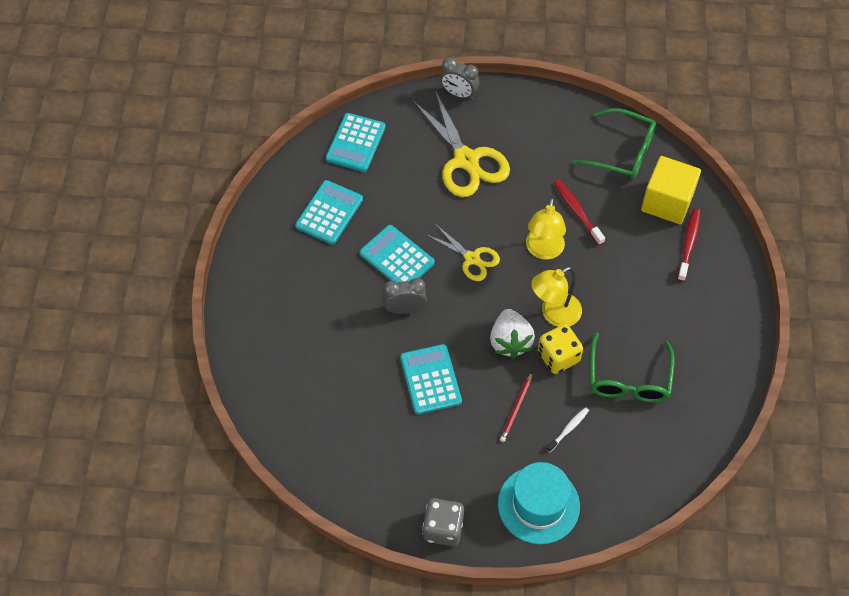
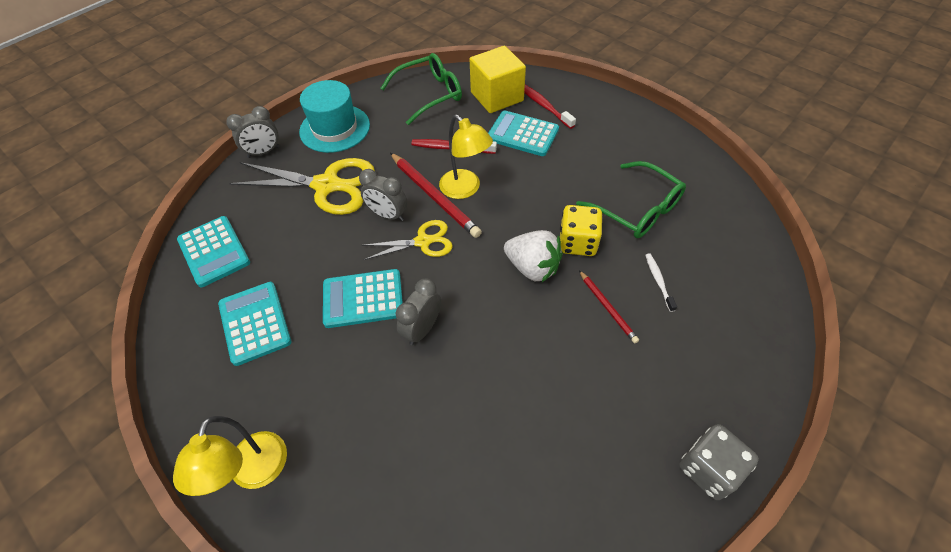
camera: 50 degrees left, 5 degrees down
(430, 379) = (519, 359): turquoise calculator -> turquoise calculator (522, 134)
(475, 219) = (388, 215): none -> grey clock
(518, 235) = (434, 196): none -> red pencil
(538, 505) = (729, 357): turquoise hat -> turquoise hat (335, 128)
(554, 314) = (533, 220): yellow lamp -> yellow lamp (254, 473)

